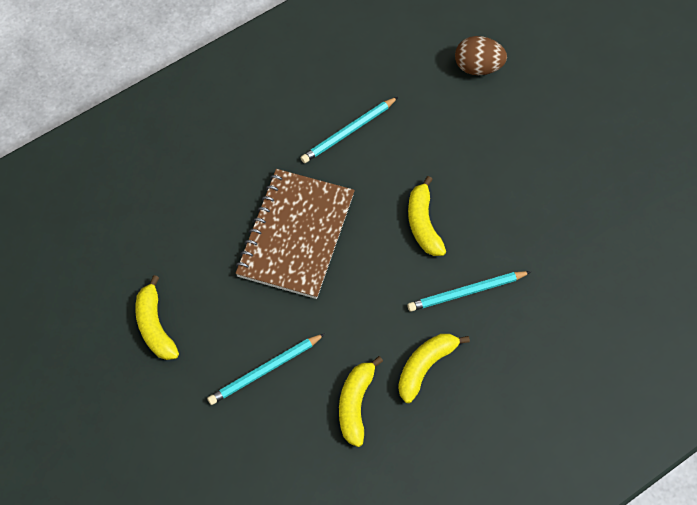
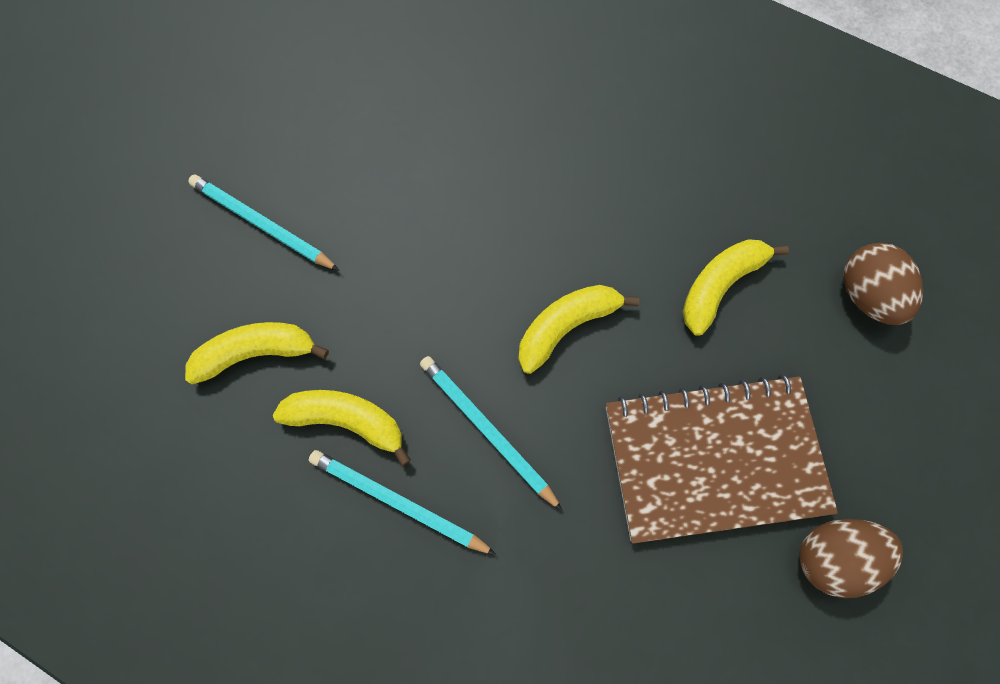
camera: 65 degrees right, 10 degrees up
(155, 326) = (273, 81): yellow banana -> yellow banana (719, 285)
(296, 235) = (468, 177): brown notebook -> brown notebook (713, 458)
(348, 132) = (655, 172): turquoise pencil -> turquoise pencil (398, 502)
(608, 156) = (831, 555): none -> brown egg

